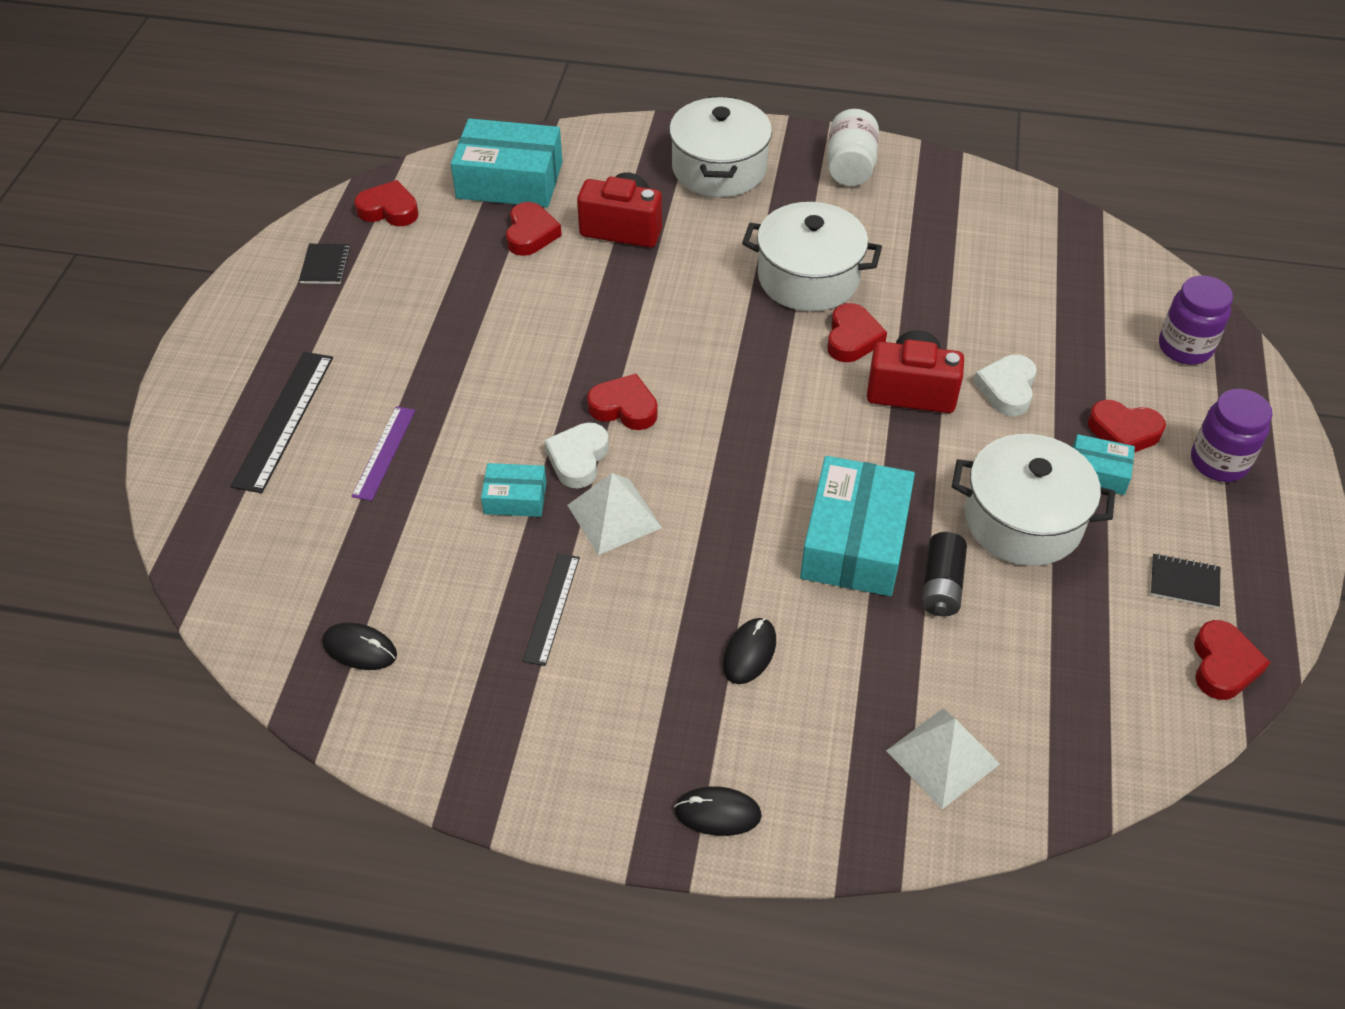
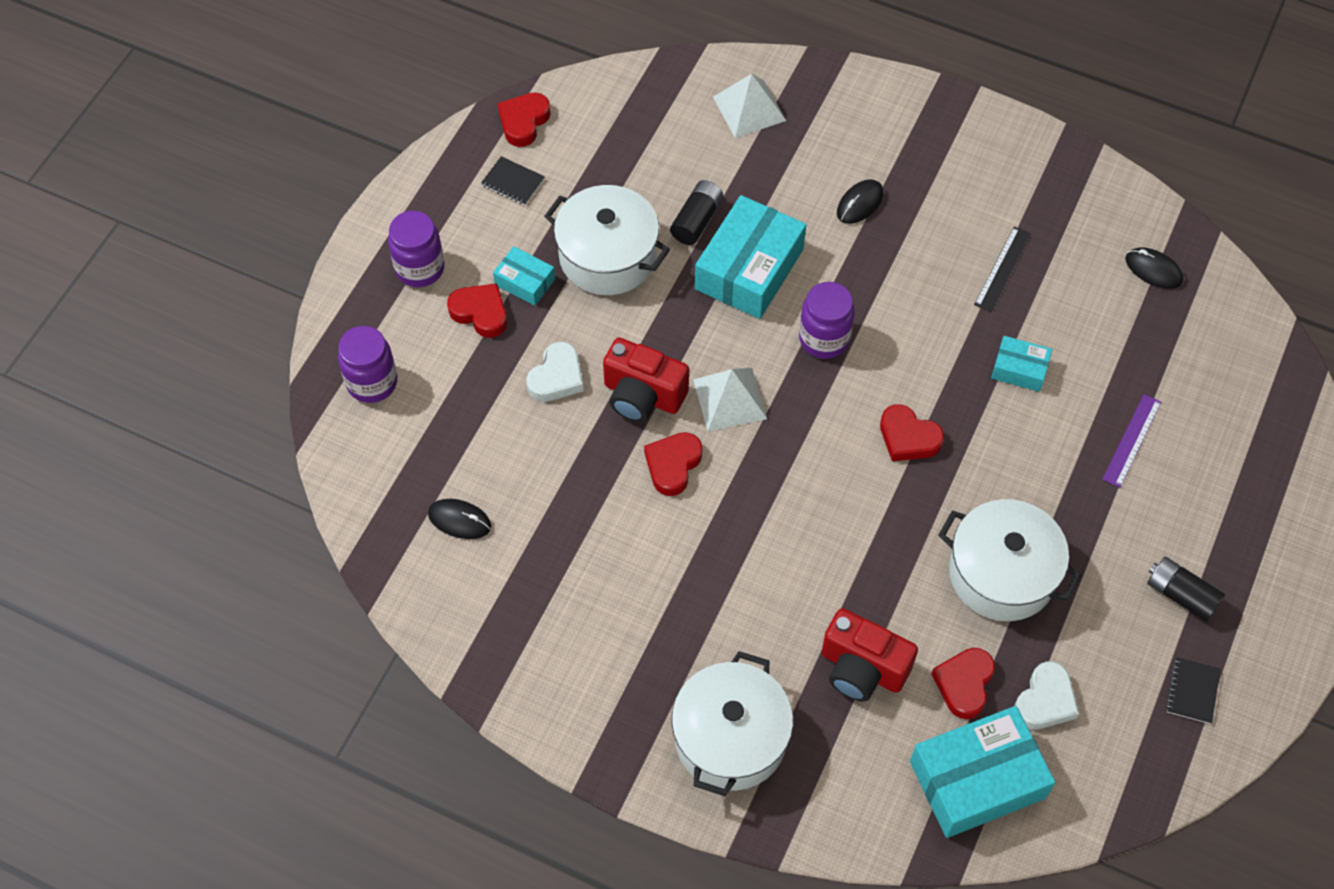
camera: 165 degrees left, 10 degrees up
(284, 420) = (1225, 497): black ruler -> none
(333, 331) = (1181, 595): none -> black battery
(389, 210) = (1121, 763): red heart -> none
(509, 180) = (977, 779): turquoise box -> turquoise box turned 45 degrees counterclockwise
(578, 459) = (959, 395): white heart -> white heart (1045, 701)
(614, 516) = (938, 334): white pyramid -> white pyramid (729, 399)
(717, 813) = (912, 108): black mouse -> black mouse (459, 520)
(742, 484) = (824, 339): none -> purple jar
(808, 278) = (687, 550): white pot -> white pot (1002, 573)
(850, 167) = (580, 702): white jar -> none

